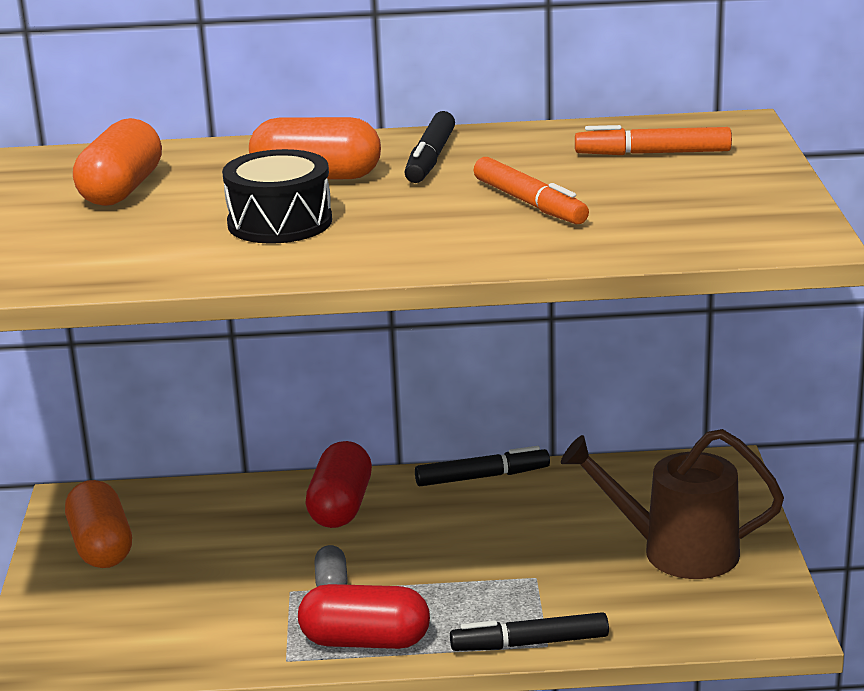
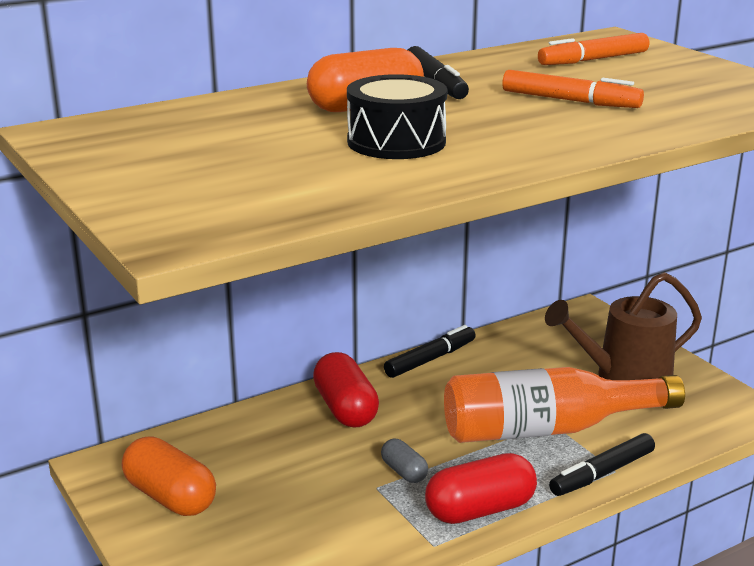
camera: 30 degrees left, 0 degrees up
(121, 190) = (204, 139): orange capsule -> none
(524, 583) = (547, 429): none -> orange bottle

